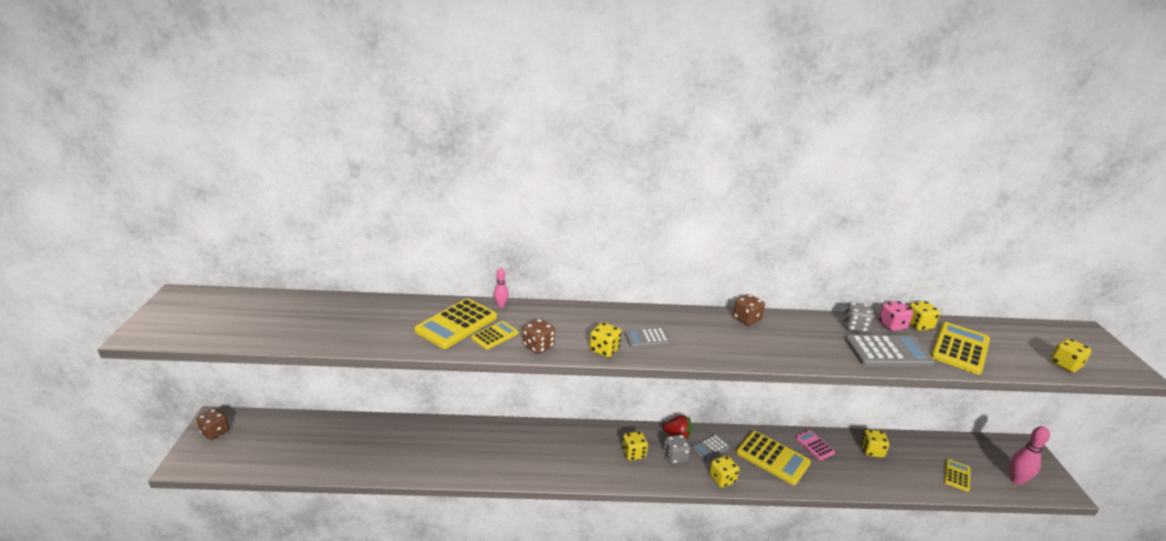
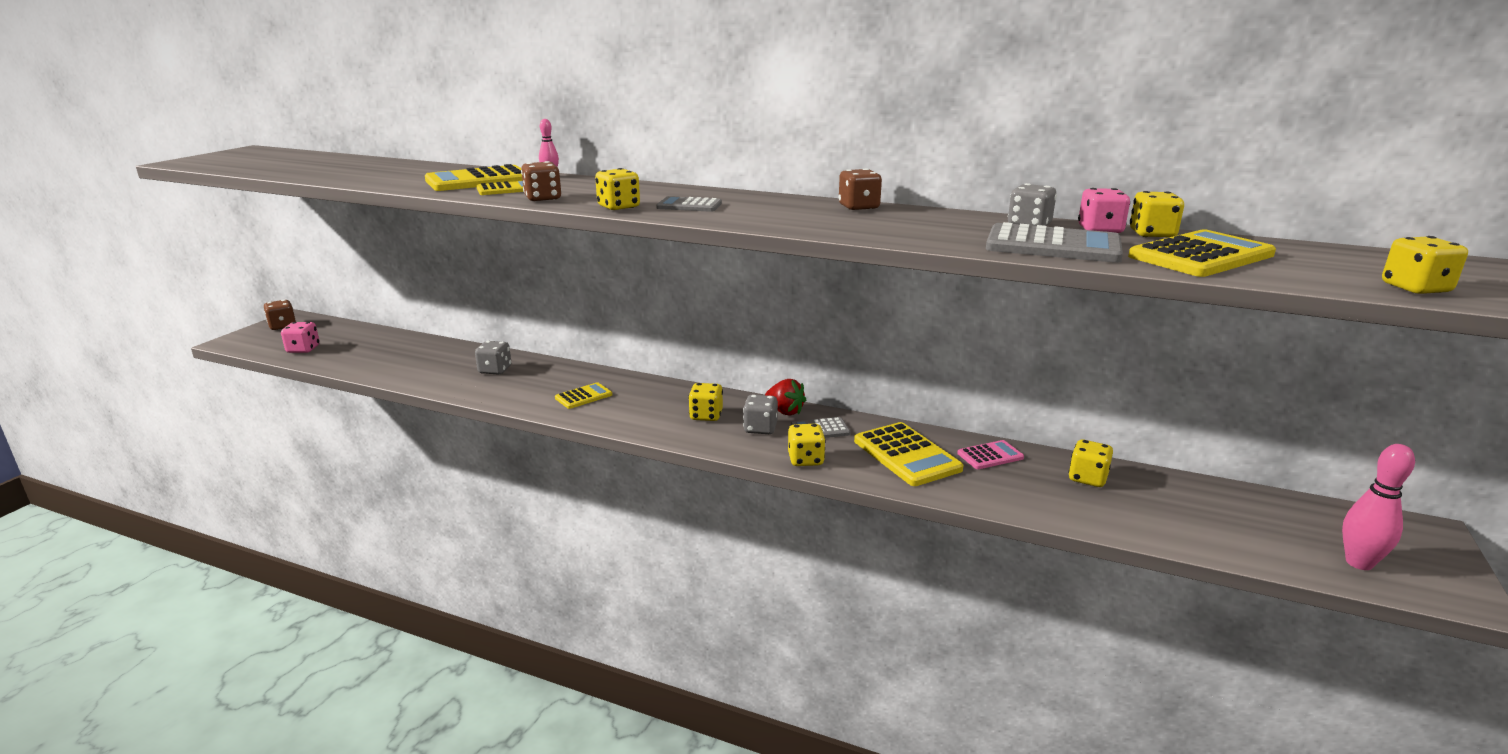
camera: 25 degrees right, 5 degrees down
(264, 457) = (303, 349): none -> pink dice
(449, 443) = (495, 370): none -> grey dice
(814, 445) = (990, 456): pink calculator -> pink calculator turned 75 degrees clockwise
(957, 475) = (1230, 533): yellow calculator -> yellow calculator (583, 396)

